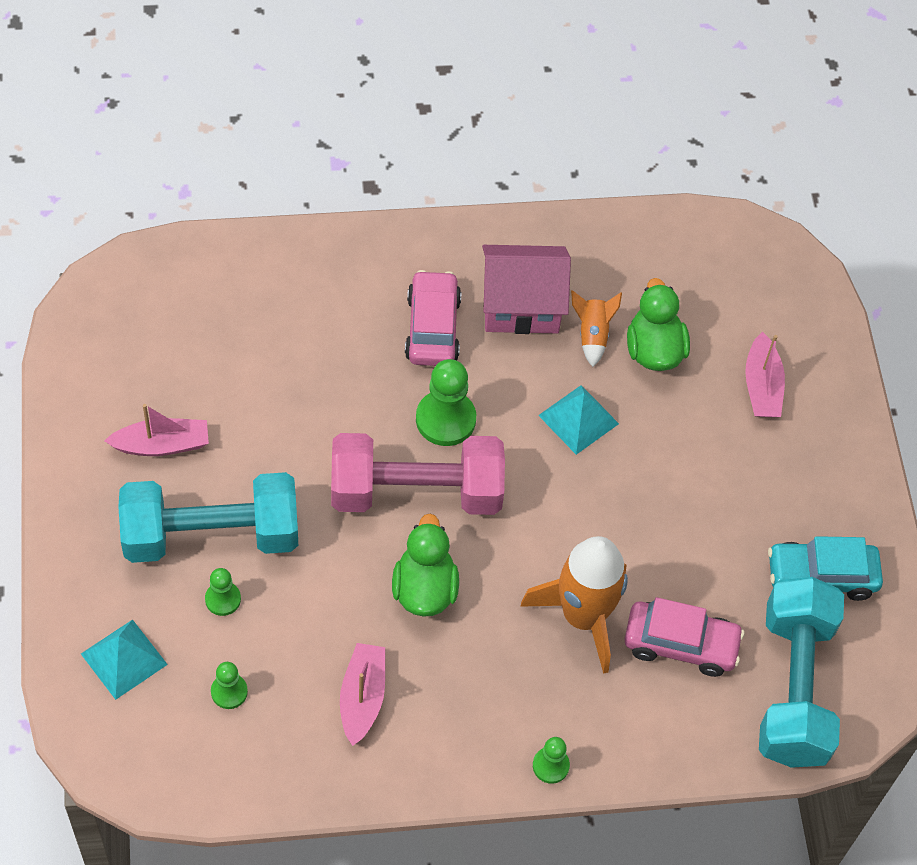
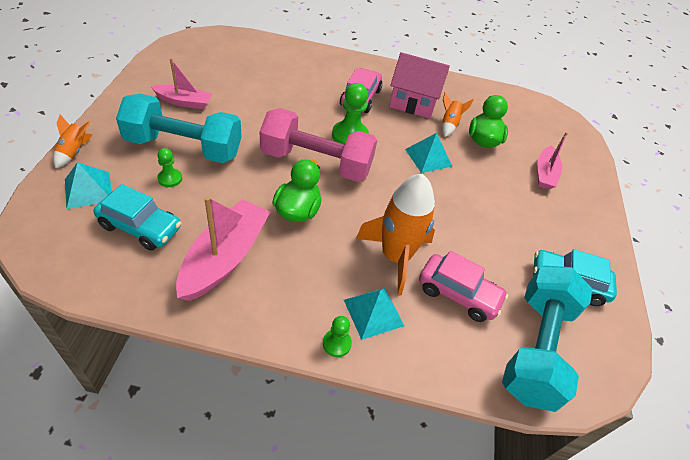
camera: 15 degrees right, 10 degrees down
(61, 602) = (74, 151): none -> orange rocket
(229, 692) = (140, 227): green pawn -> turquoise car
(362, 697) = (225, 257): pink boat -> pink boat, size x1.65
(581, 709) = (373, 312): none -> turquoise pyramid

